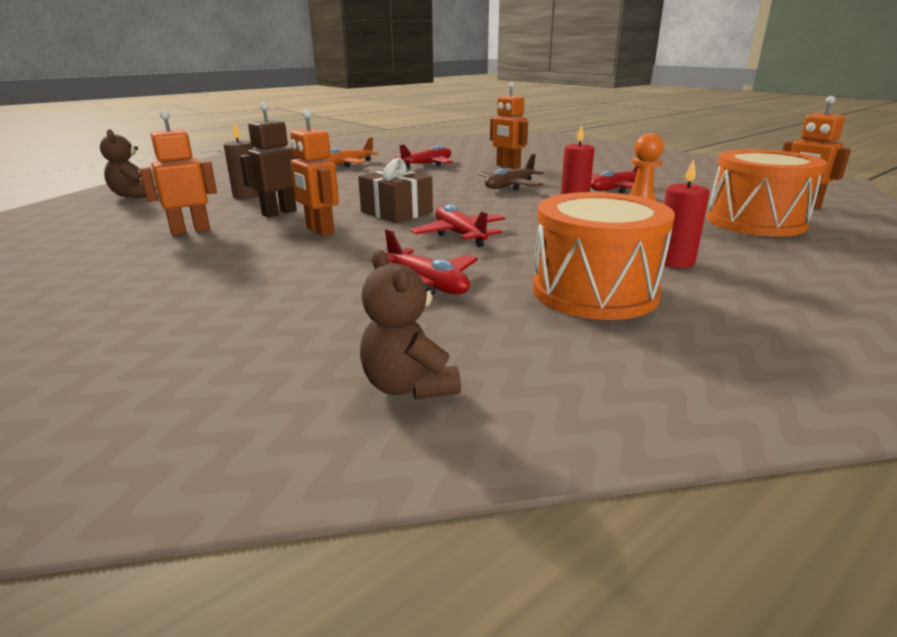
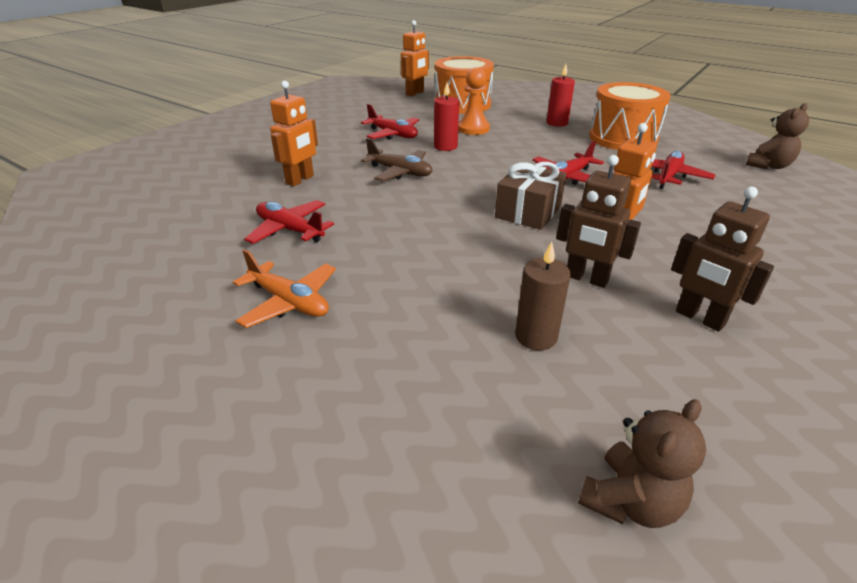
camera: 105 degrees left, 10 degrees up
(190, 231) = (699, 318): orange robot -> brown robot

